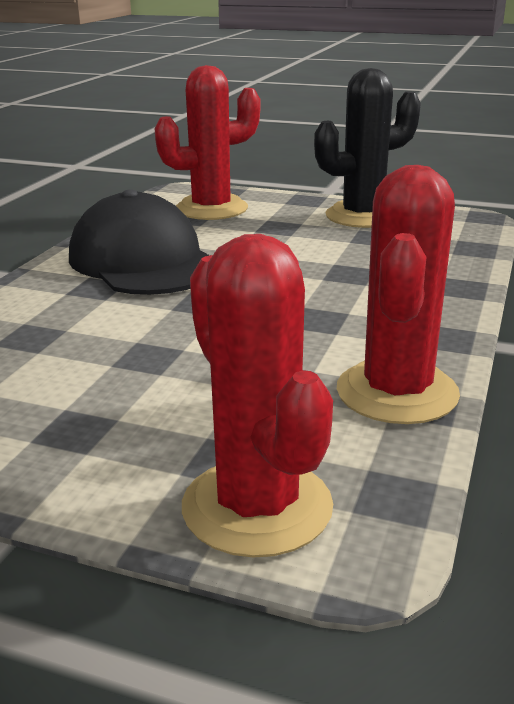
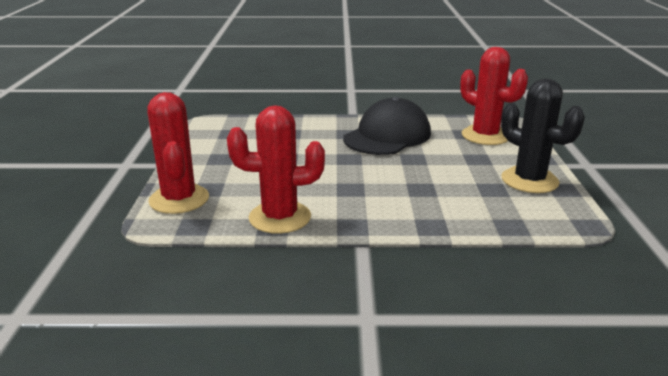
camera: 70 degrees right, 0 degrees up
(257, 507) = (179, 199): red cactus -> red cactus turned 60 degrees counterclockwise

